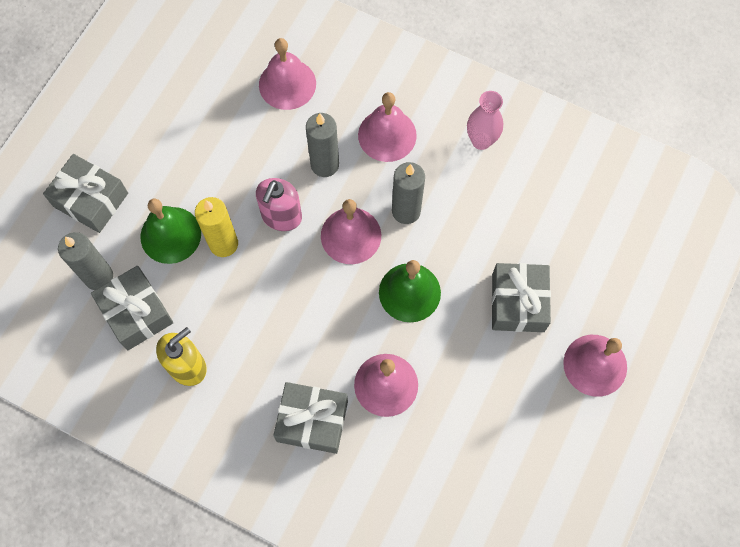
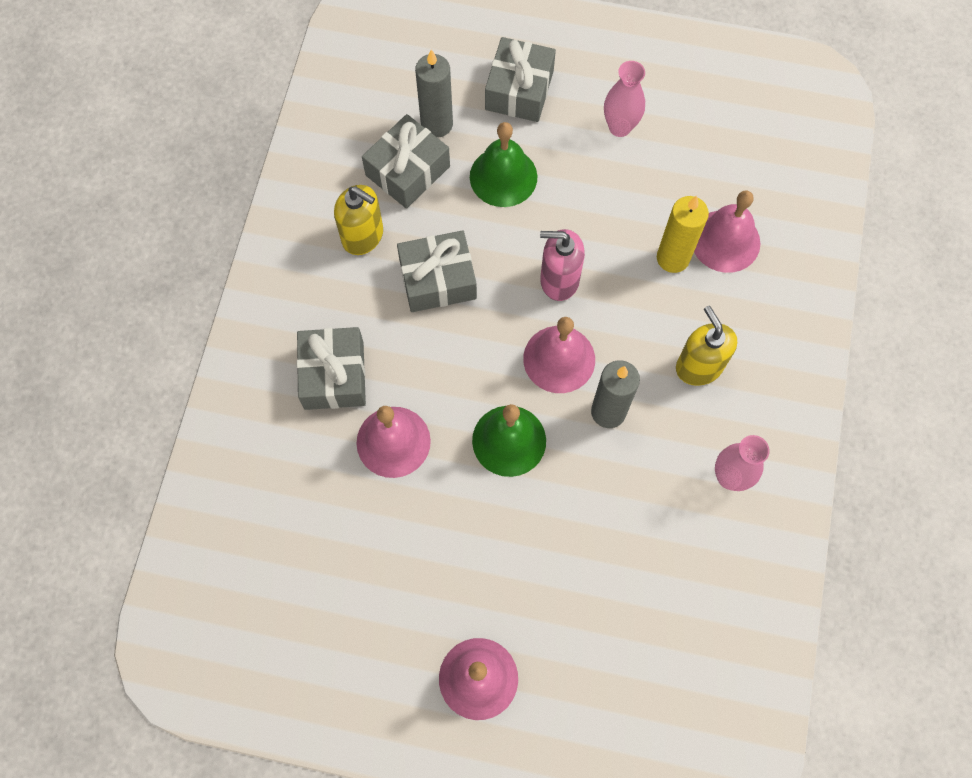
camera: 75 degrees right, 0 degrees up
(157, 131) = (620, 127): none -> pink vase
(223, 244) = (509, 231): yellow candle -> yellow candle (673, 258)
(325, 165) = (637, 308): grey candle -> none
(387, 135) = (699, 366): pink bell -> yellow soap dispenser
(518, 303) = (531, 568): grey gift -> grey gift (438, 279)

